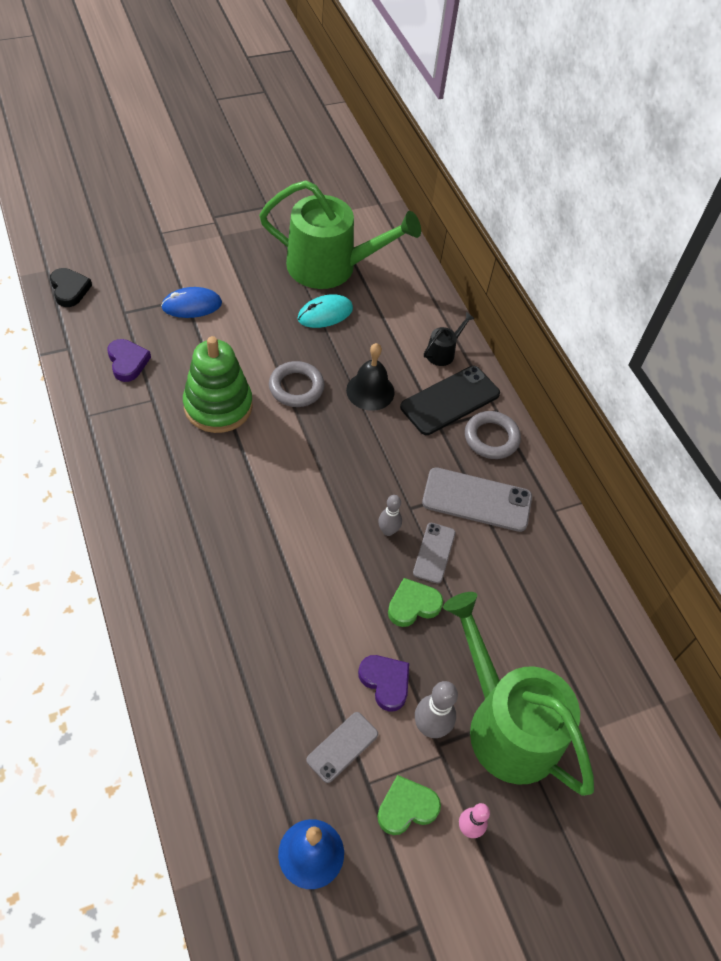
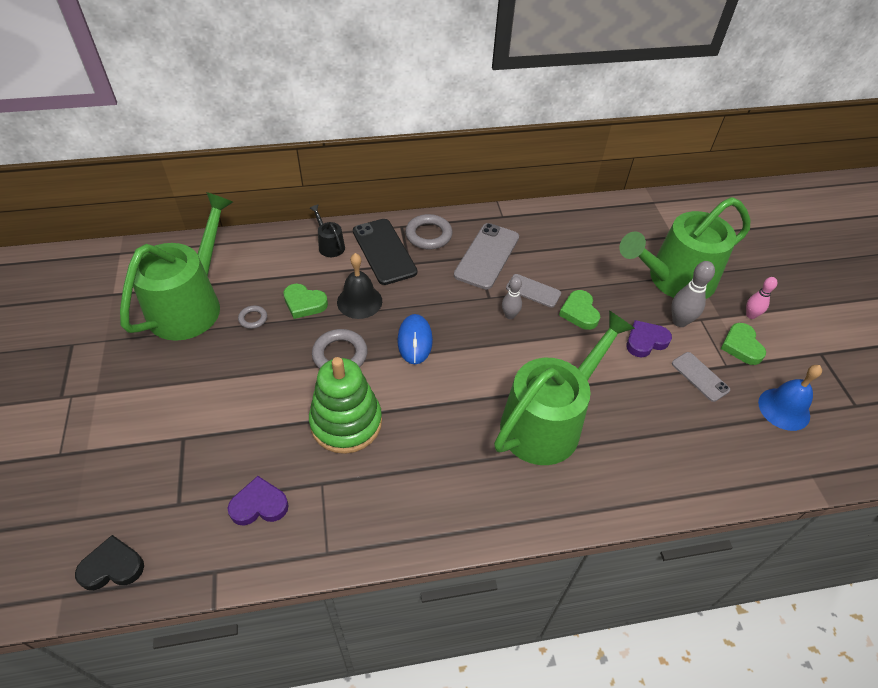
camera: 75 degrees left, 5 degrees down
(192, 305) = (195, 432): blue mouse -> blue mouse (415, 340)
(246, 577) = (547, 422): none -> green watering can
(325, 314) = (253, 319): turquoise mouse -> grey ring
(355, 347) = (304, 303): none -> green heart

